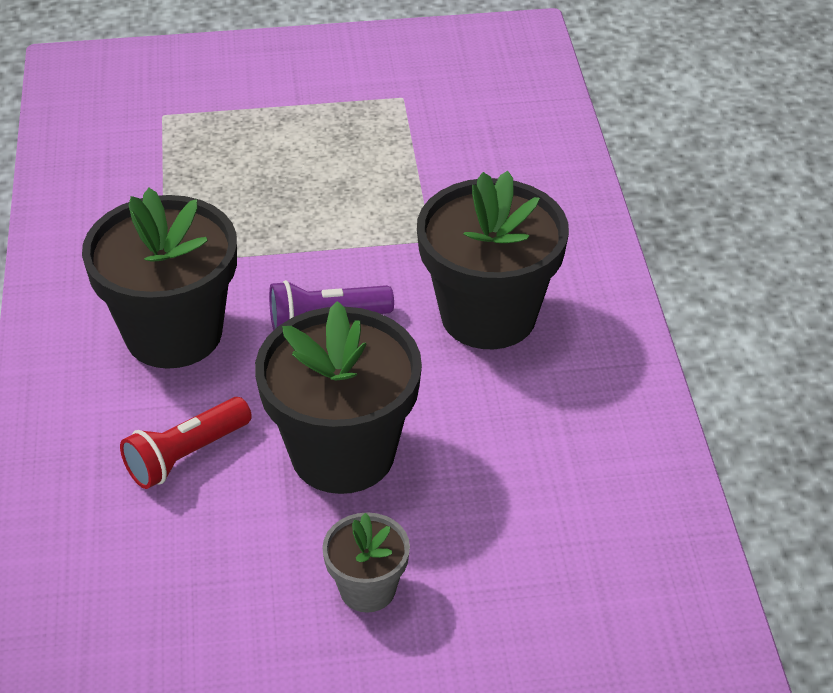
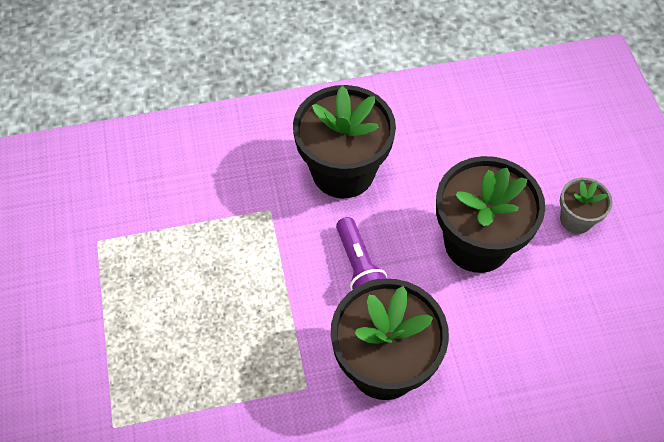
camera: 95 degrees left, 15 degrees up
(186, 455) = (497, 335): red flashlight -> none

